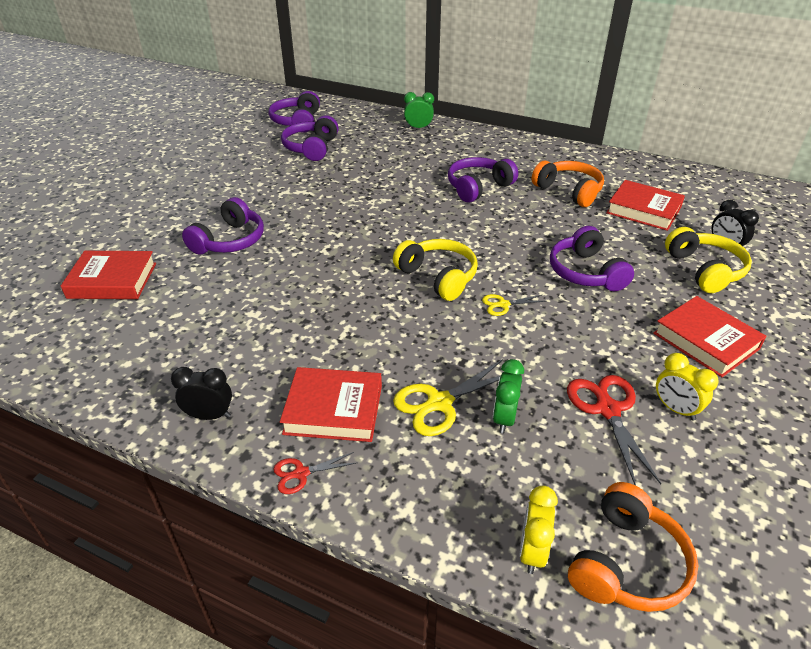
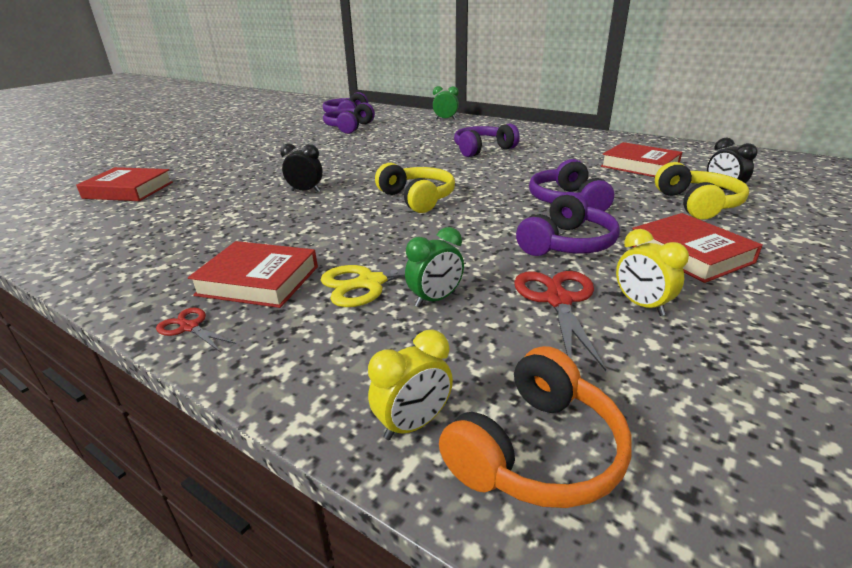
camera: 10 degrees right, 10 degrees down
(209, 416) = (135, 277): black clock -> black clock (305, 191)
(229, 241) = (244, 172): purple headphones -> purple headphones (566, 243)
(301, 473) = (189, 327): red scissors -> red scissors turned 45 degrees clockwise
(503, 304) = (473, 218): yellow scissors -> none
(504, 418) = (435, 299): green clock -> green clock turned 150 degrees counterclockwise
(532, 551) = (413, 424): yellow clock -> yellow clock turned 150 degrees counterclockwise
(569, 191) = (567, 153): orange headphones -> none

